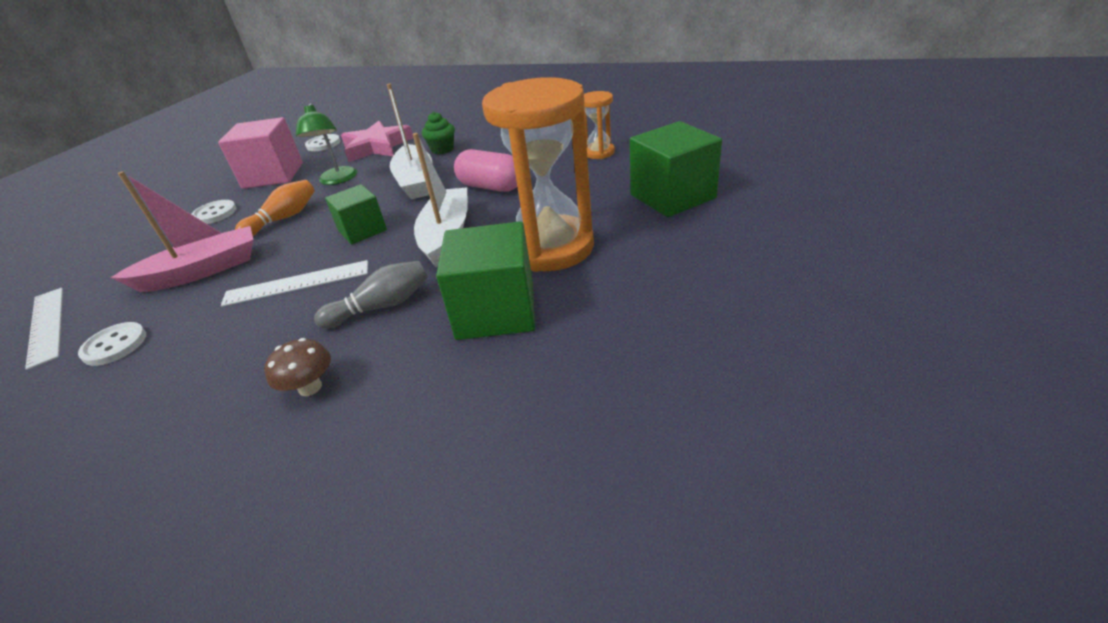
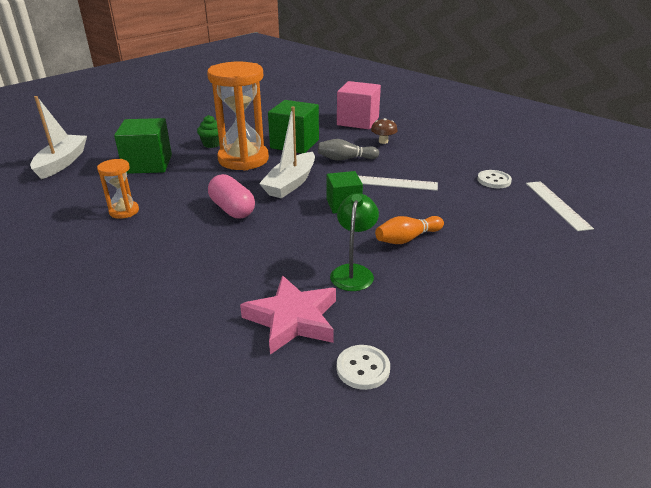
camera: 160 degrees left, 5 degrees down
(202, 271) = (462, 210): pink boat -> none
(215, 214) = (481, 271): white button -> none
(273, 175) = (431, 316): pink cube -> pink cube (358, 121)
(416, 181) = (282, 238): white boat -> white boat (62, 163)
(442, 149) = (228, 275): green cupcake -> green cupcake (212, 144)

